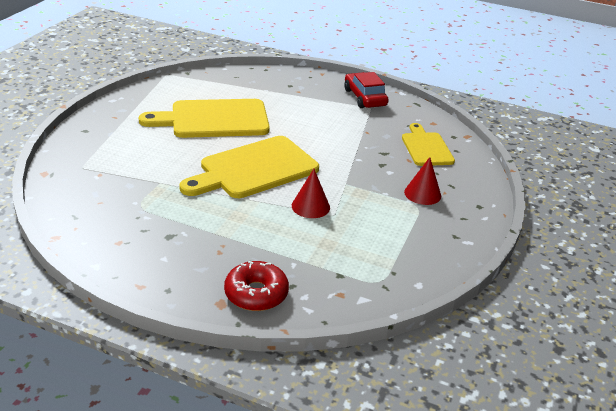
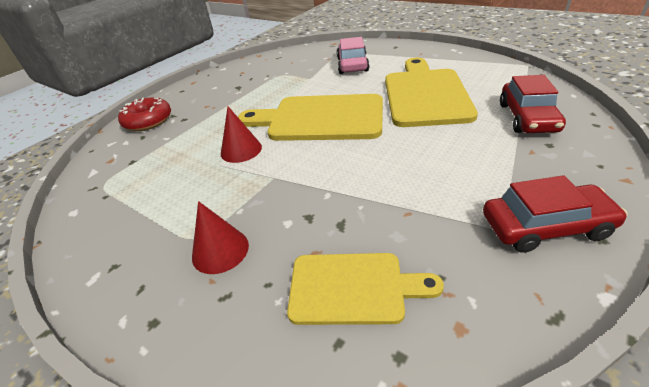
camera: 110 degrees right, 5 degrees up
(129, 156) = (352, 64): none -> pink car
(254, 169) = (320, 118): yellow cutting board -> yellow cutting board turned 60 degrees counterclockwise
(256, 87) = (527, 117): none -> red car

